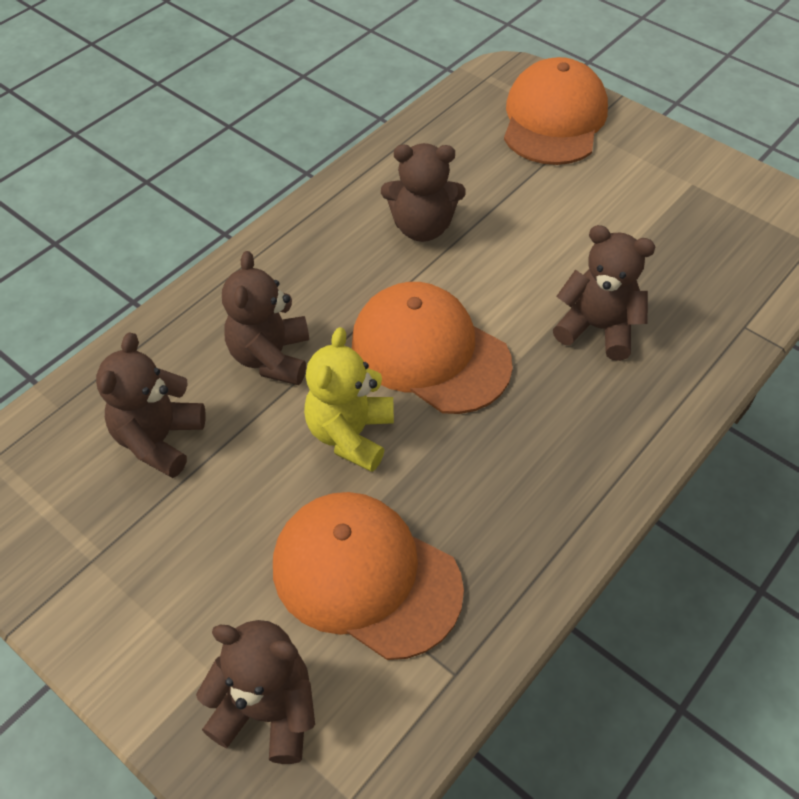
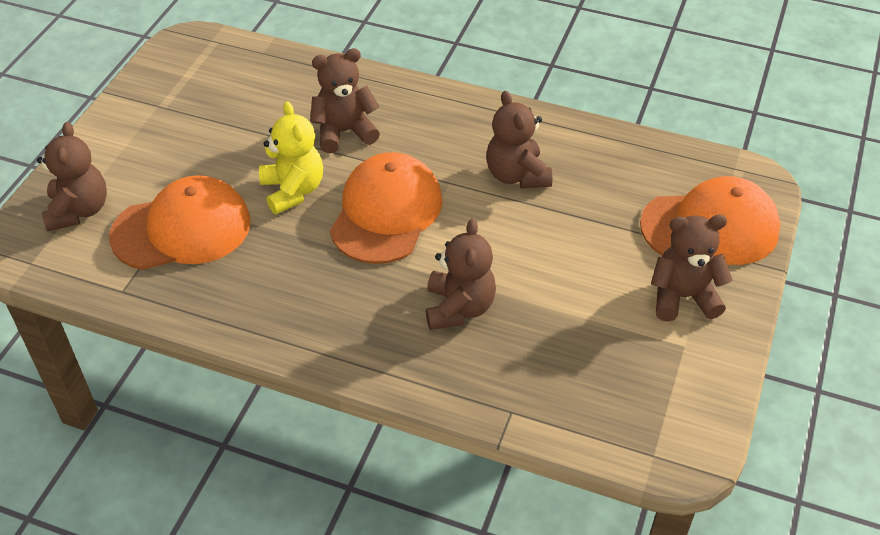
camera: 70 degrees right, 5 degrees down
(159, 439) = (254, 103): brown teddy bear -> brown teddy bear (683, 297)
(350, 434) = (293, 190): yellow teddy bear -> yellow teddy bear turned 75 degrees clockwise
(365, 576) = (182, 229): orange cap -> orange cap turned 60 degrees clockwise

